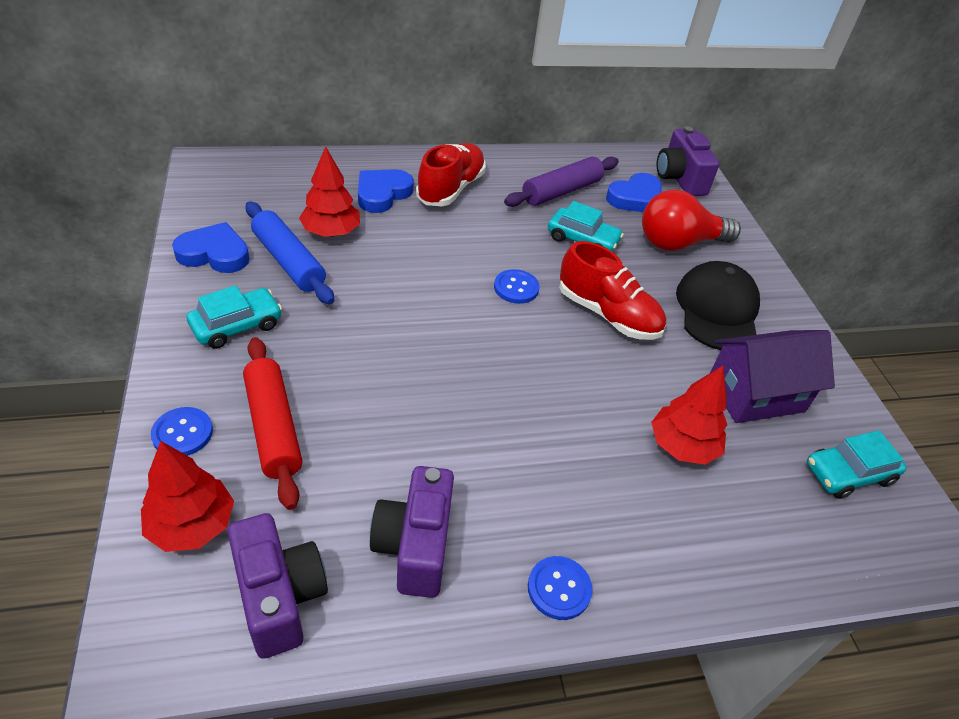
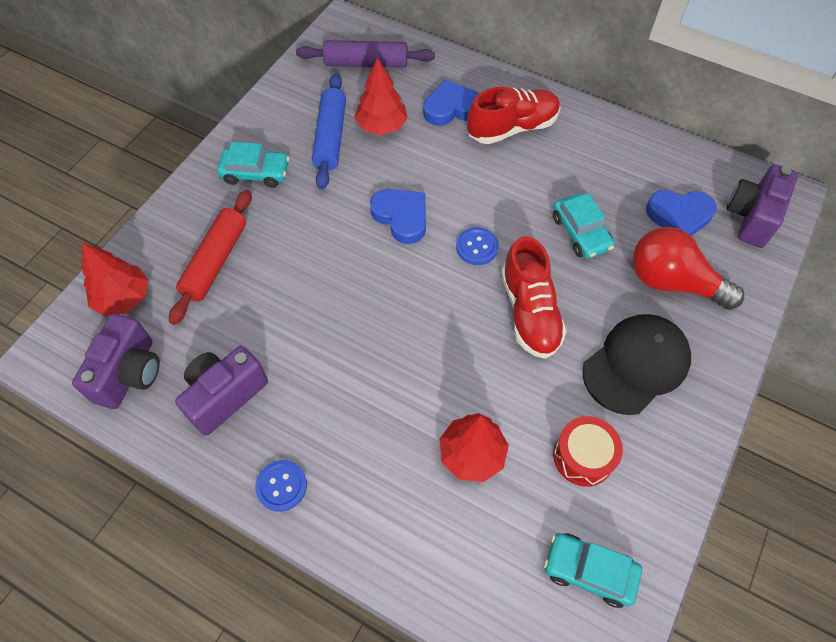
camera: 45 degrees right, 15 degrees up
(182, 433) = (165, 234): blue button -> none
(214, 254) = (288, 107): blue heart -> blue heart (401, 217)
(561, 191) = (611, 175): purple rolling pin -> purple rolling pin (366, 63)
(755, 395) = (583, 456): purple house -> red drum

